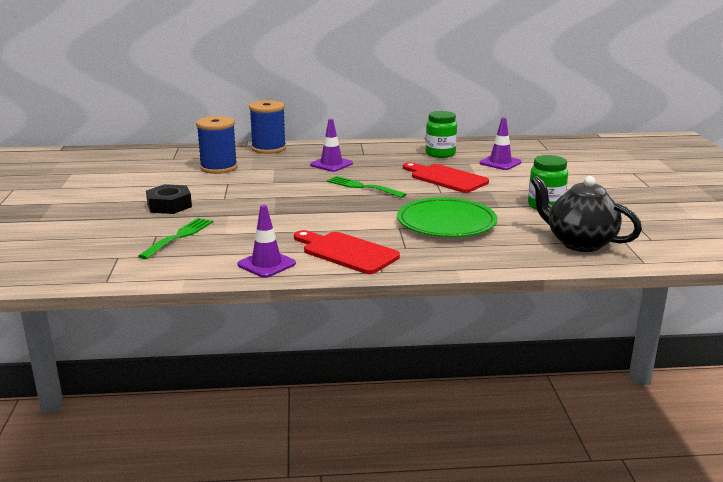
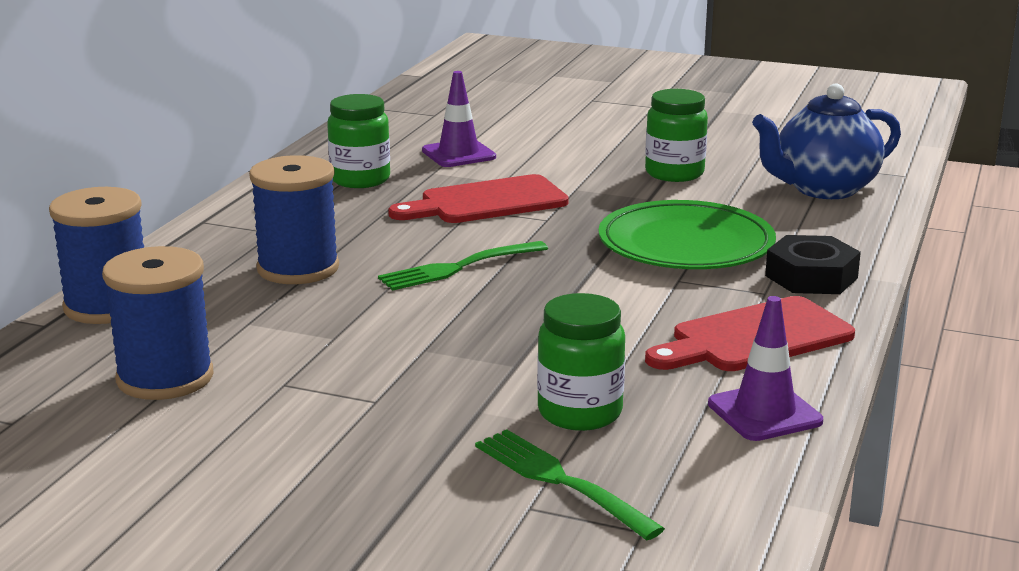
camera: 65 degrees left, 0 degrees up
(169, 205) = (355, 468): black nut -> black nut (811, 277)
(239, 231) = (580, 413): none -> green jar
(331, 164) = (298, 268): purple traffic cone -> blue spool
(579, 243) = (823, 189): black teapot -> blue teapot

